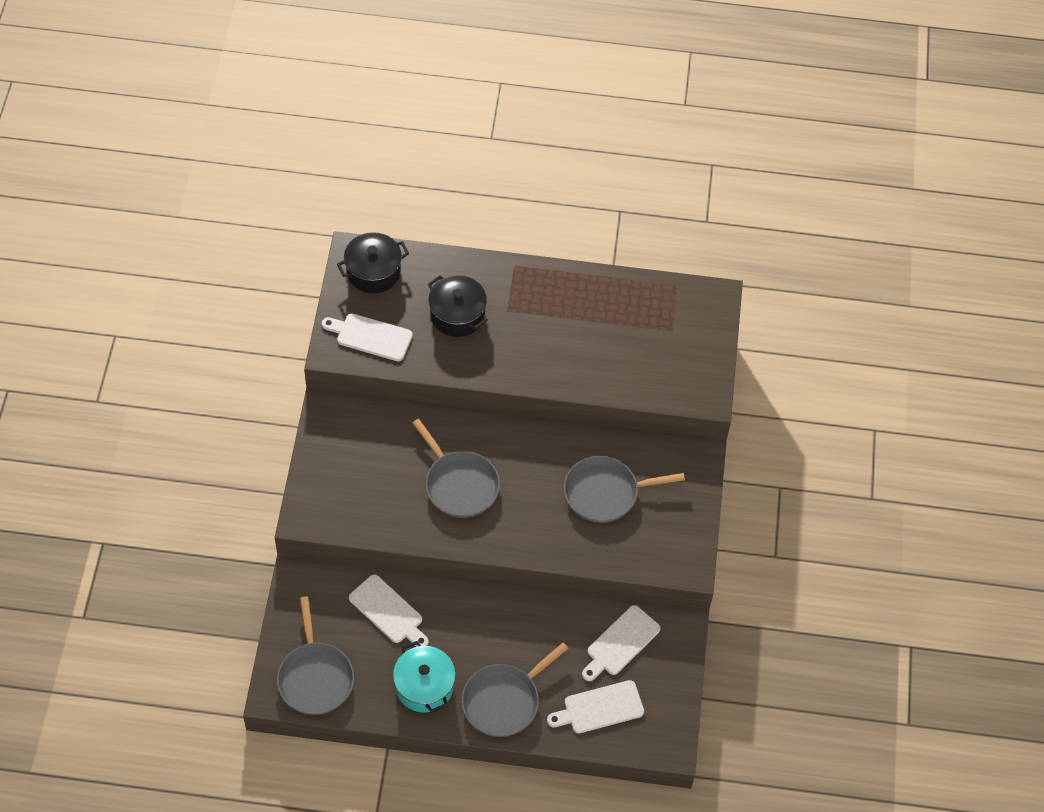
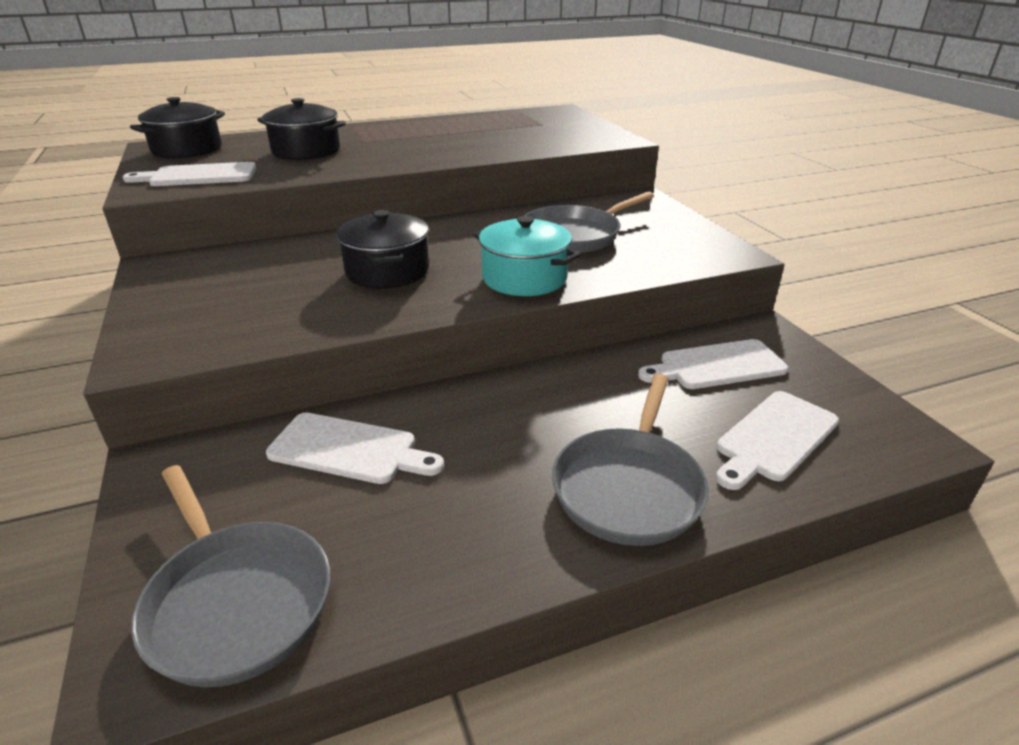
camera: 25 degrees left, 25 degrees down
(424, 686) = (476, 523): turquoise pot -> turquoise pot (524, 278)
(459, 485) = (387, 271): grey pan -> black pot
(620, 643) = (717, 366): white cutting board -> white cutting board turned 60 degrees clockwise

